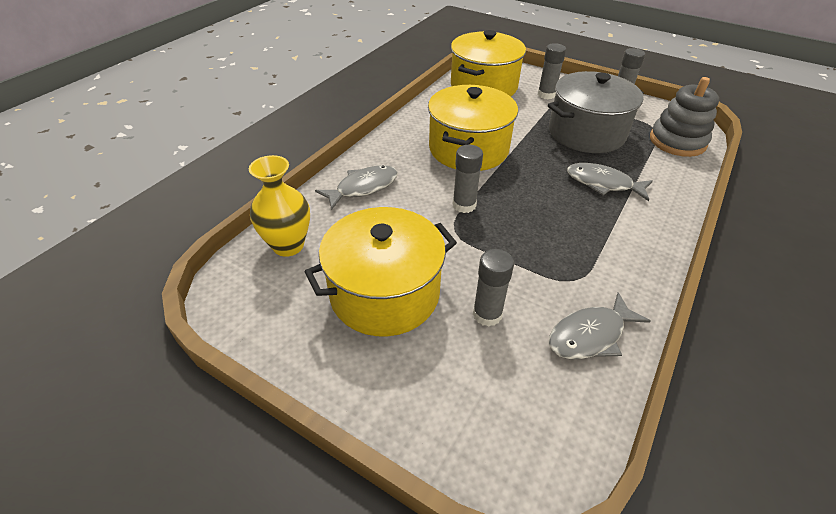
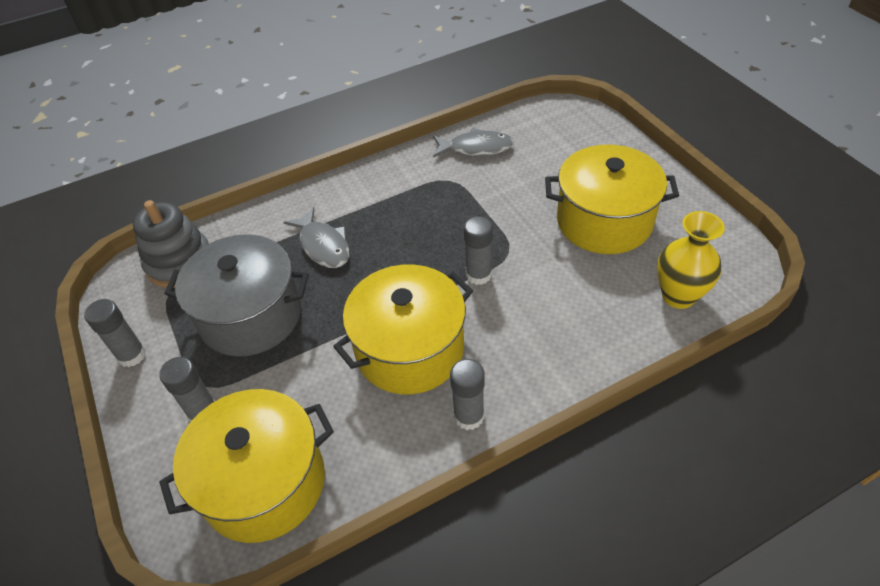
camera: 145 degrees left, 5 degrees up
(363, 187) = (572, 340): grey fish -> none
(487, 314) = (534, 181): grey glue stick -> grey glue stick (469, 416)

